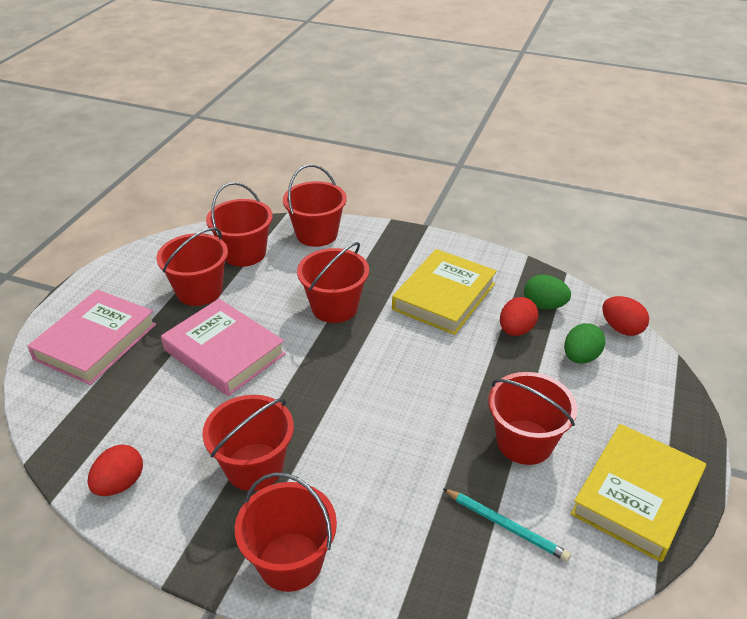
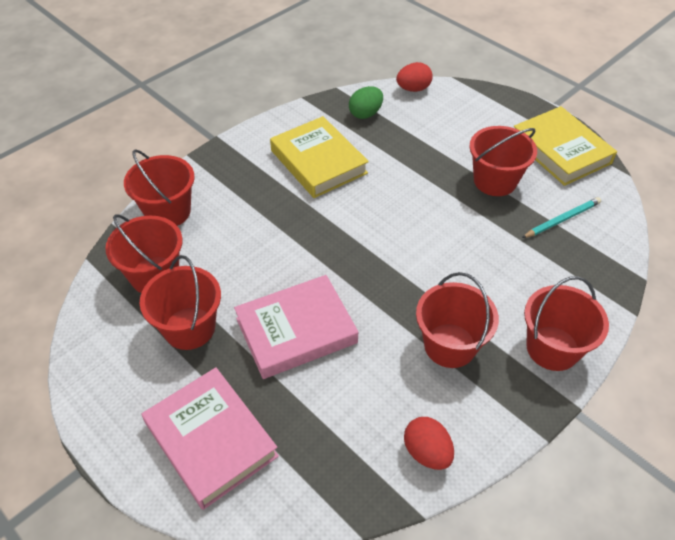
camera: 65 degrees left, 10 degrees up
(334, 307) = (285, 233): red bucket -> none
(516, 330) = (383, 139): red egg -> none
(580, 357) = (430, 120): green egg -> none

